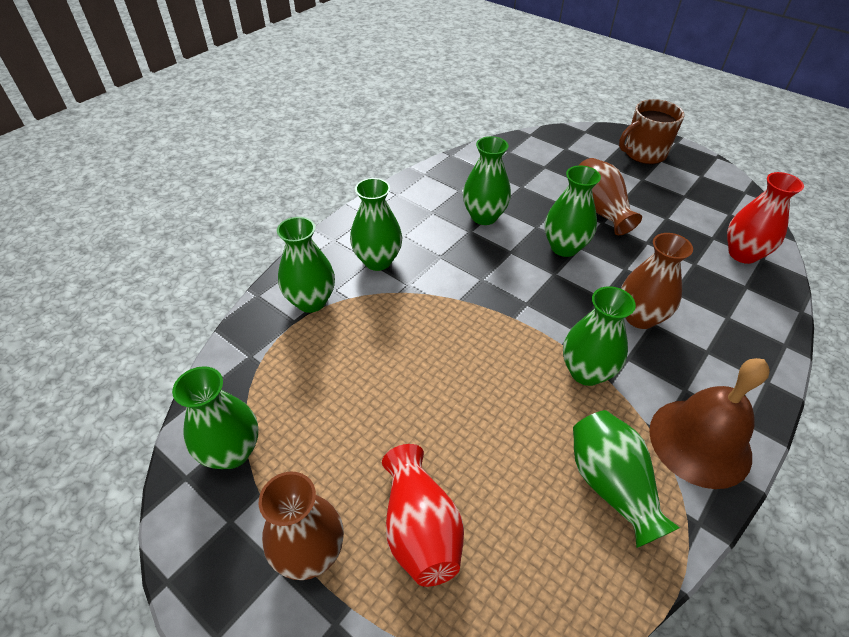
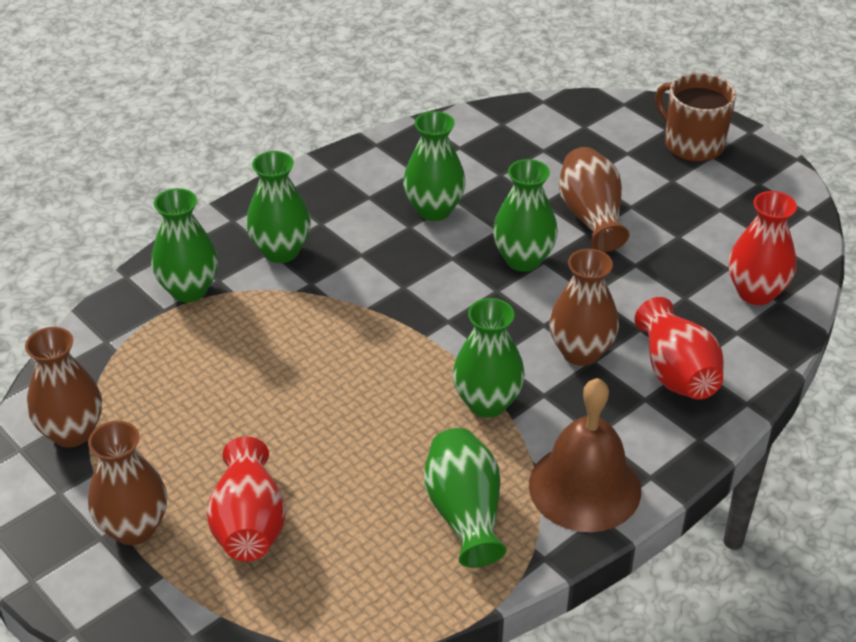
camera: 10 degrees right, 5 degrees down
(232, 452) = (72, 432): green vase -> brown vase
(644, 153) = (692, 144): brown mug -> brown mug turned 60 degrees clockwise
(720, 325) = (676, 372): none -> red vase

